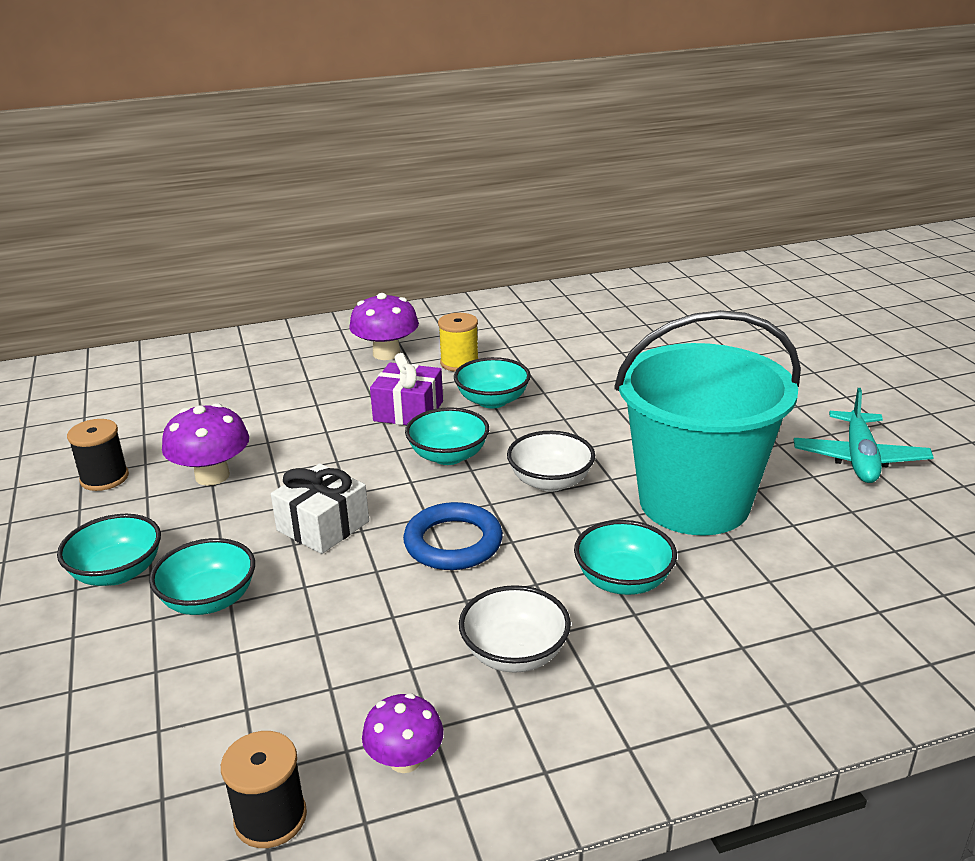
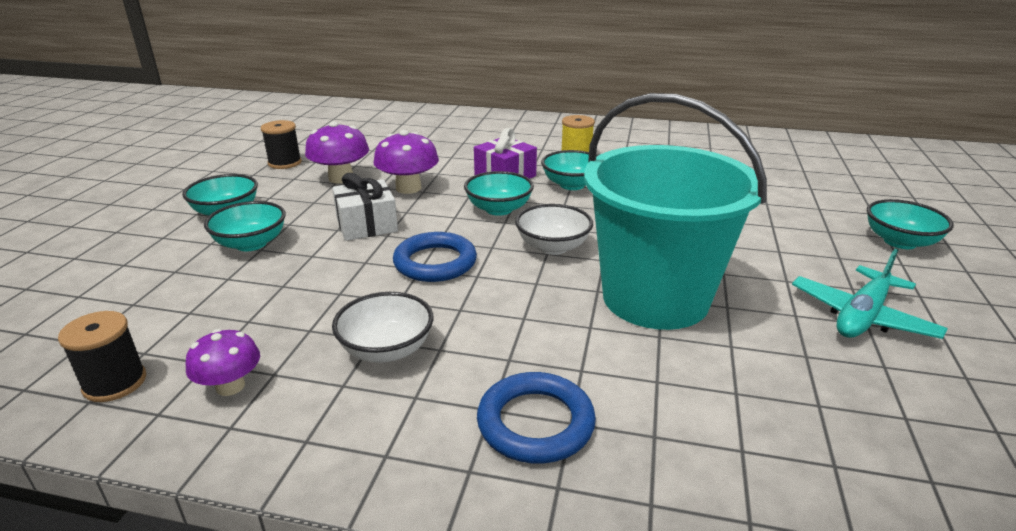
camera: 30 degrees right, 0 degrees up
(386, 353) = (532, 140): purple mushroom -> purple mushroom (408, 188)
(623, 581) = (528, 332): turquoise bowl -> turquoise bowl (900, 242)
(717, 660) = (535, 423): none -> blue ring

